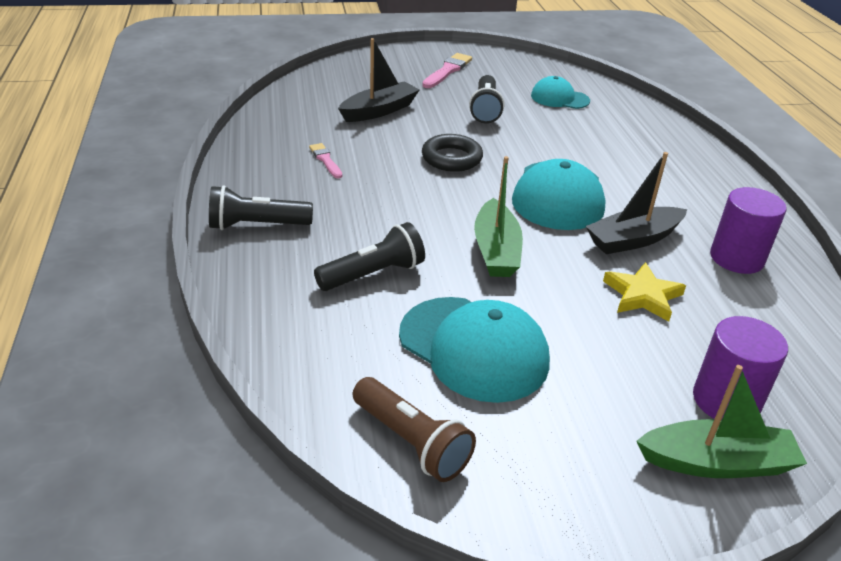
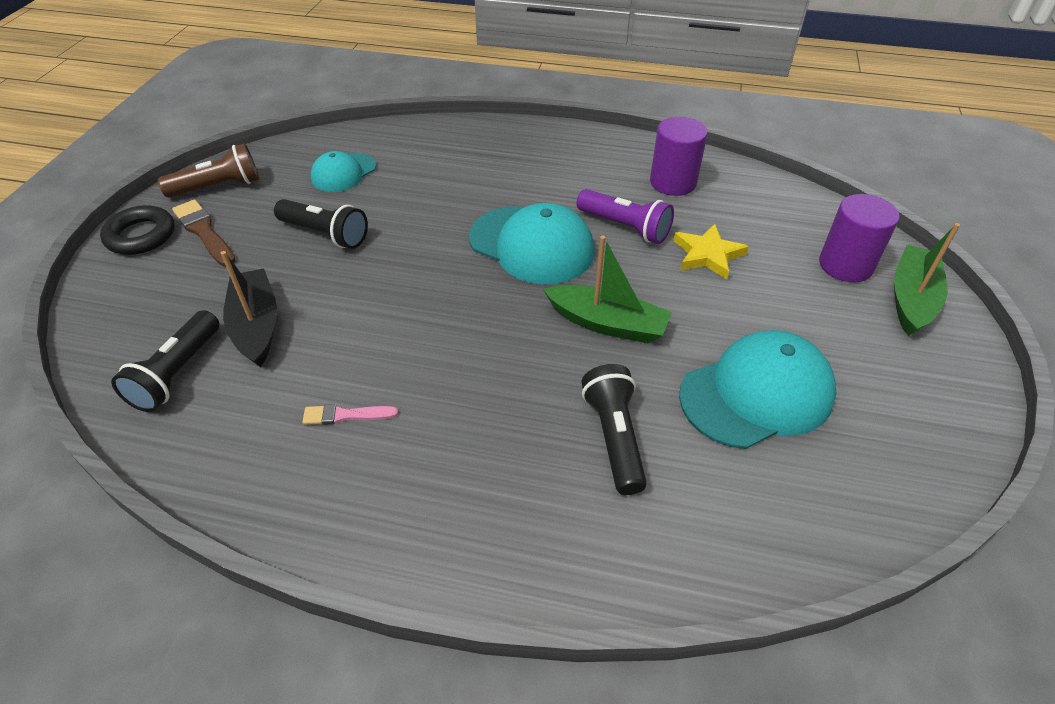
camera: 65 degrees left, 10 degrees up
(257, 225) = (466, 531): black flashlight -> black flashlight (177, 373)
(411, 442) = (880, 483): brown flashlight -> brown flashlight (218, 187)
(447, 71) = (204, 232): pink brush -> brown brush
(451, 158) = (414, 297): black ring -> black ring (141, 236)
(633, 240) = (625, 227): black boat -> purple flashlight

